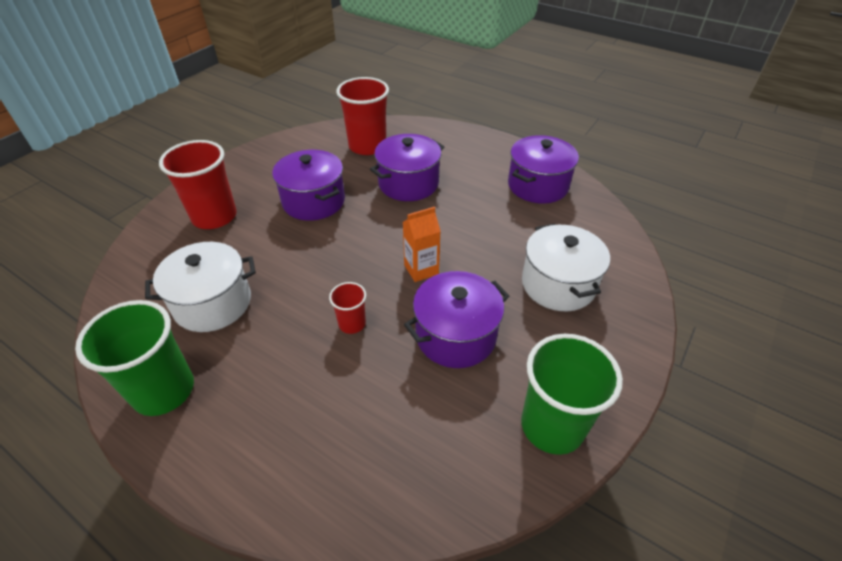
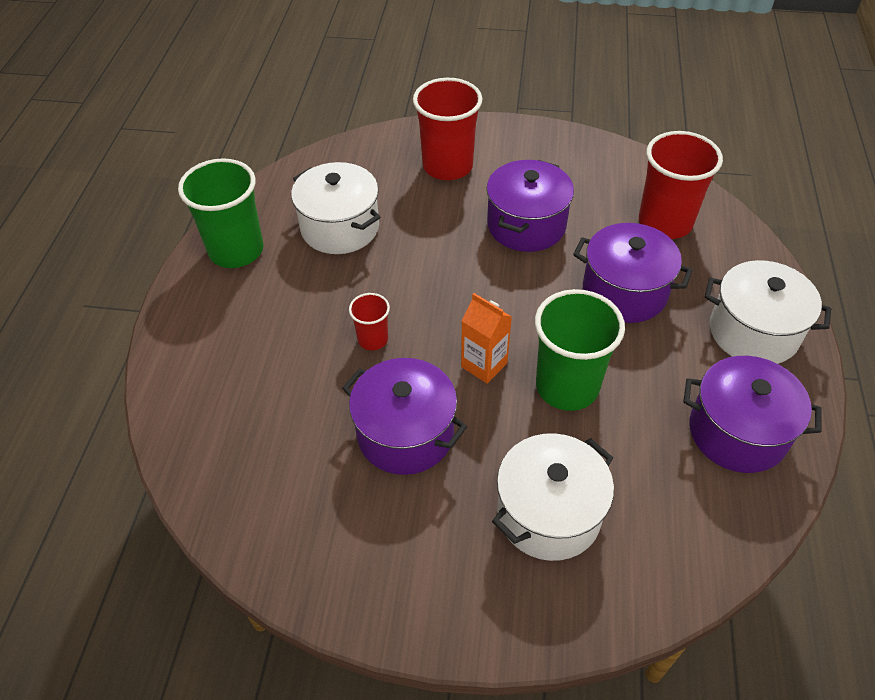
camera: 65 degrees right, 5 degrees up
(474, 151) = (753, 332): none -> white pot
(552, 426) = (331, 565): green cup -> green cup (567, 386)

